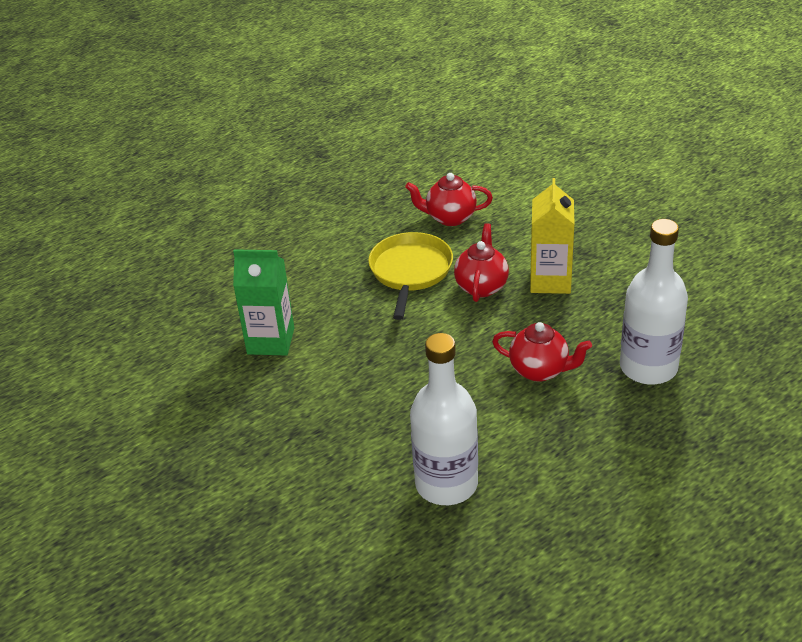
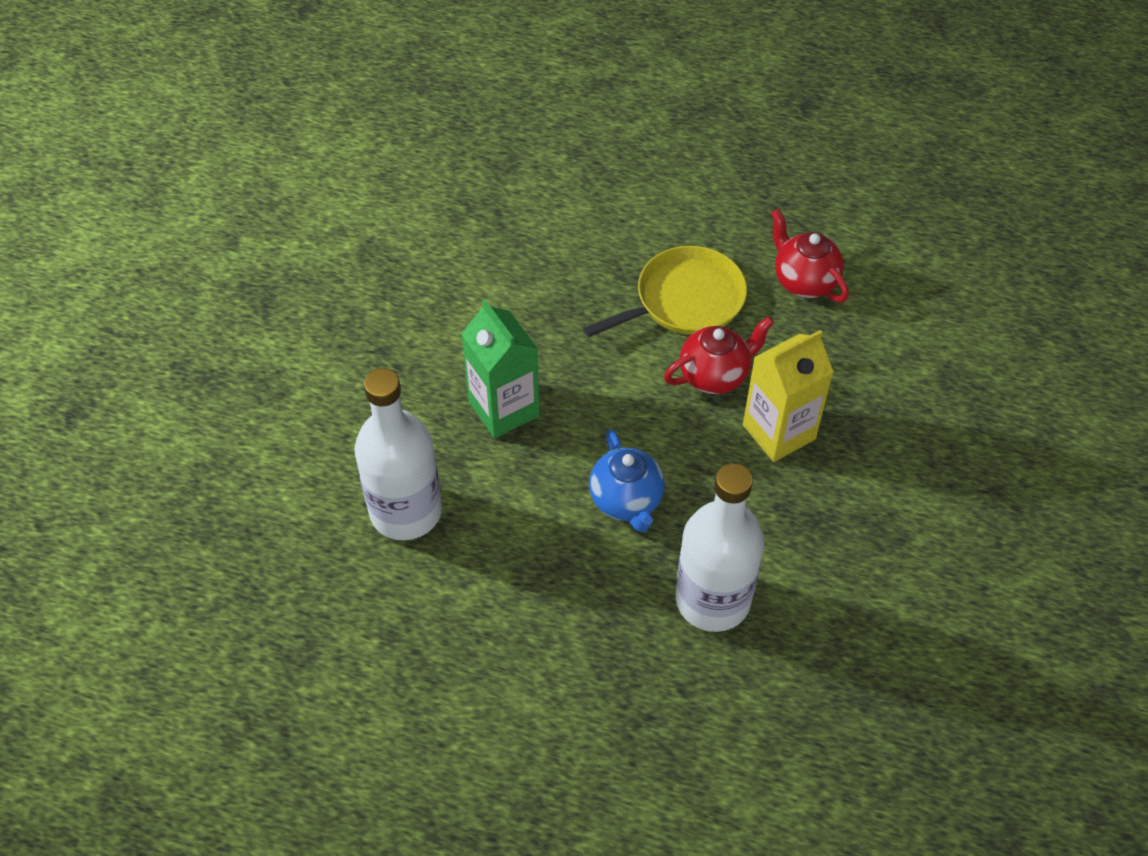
camera: 50 degrees right, 15 degrees up
(270, 341) = (487, 253): green carton -> green carton (504, 409)
(540, 370) = (626, 501): red teapot -> blue teapot

